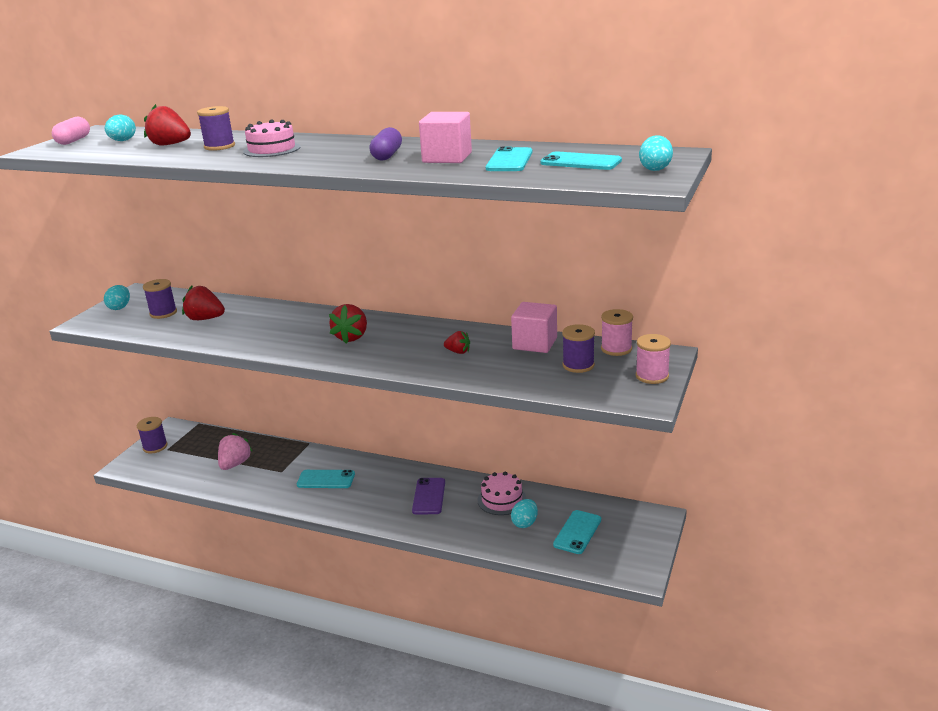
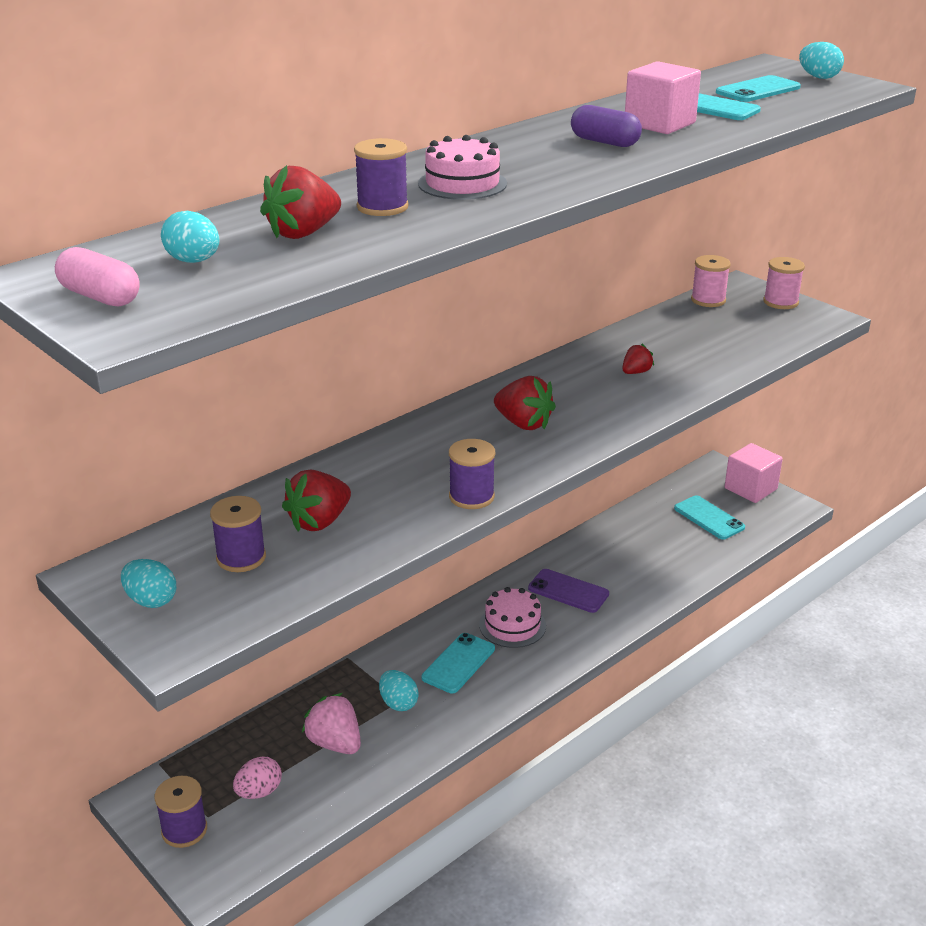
camera: 65 degrees left, 5 degrees up
(189, 456) = (259, 792): none -> pink egg
(502, 499) = (616, 544): pink cake -> pink cake (512, 625)
(525, 523) = (670, 543): turquoise egg -> turquoise egg (398, 703)
(535, 343) = (656, 331): pink cube -> pink cube (750, 489)
(578, 365) = (728, 325): purple spool -> purple spool (471, 497)

